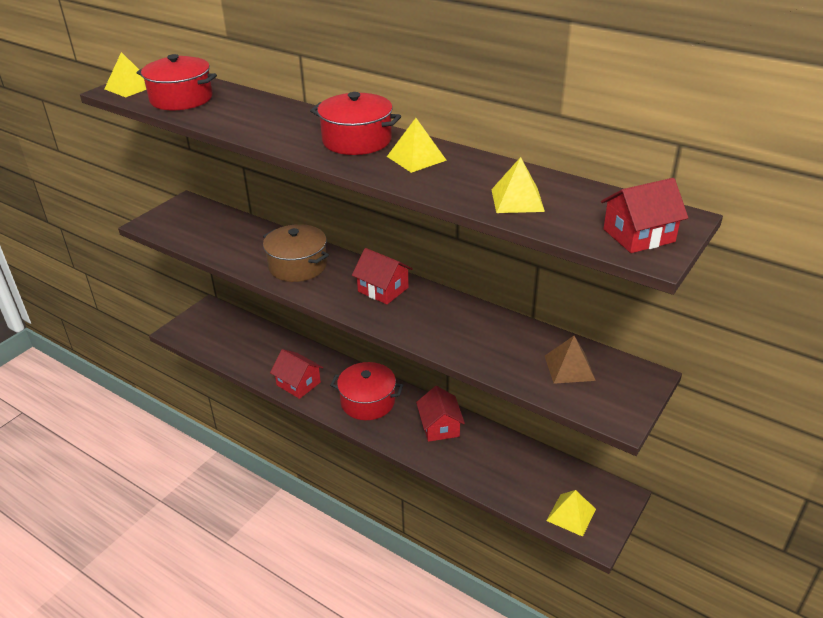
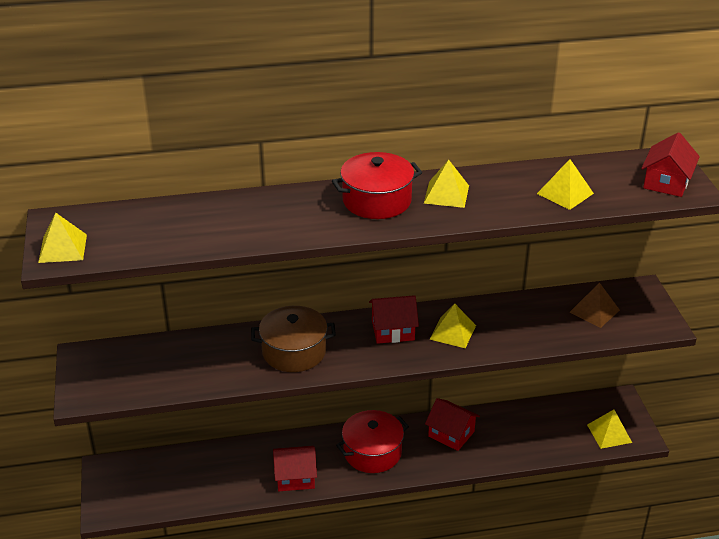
camera: 45 degrees left, 0 degrees up
(181, 99) = (144, 235): red pot -> none
(424, 315) = (453, 332): none -> yellow pyramid

